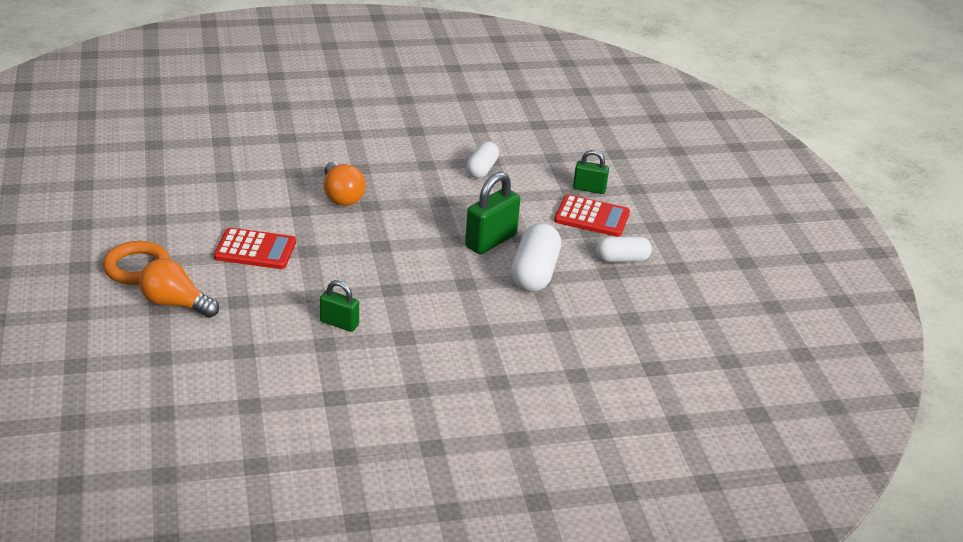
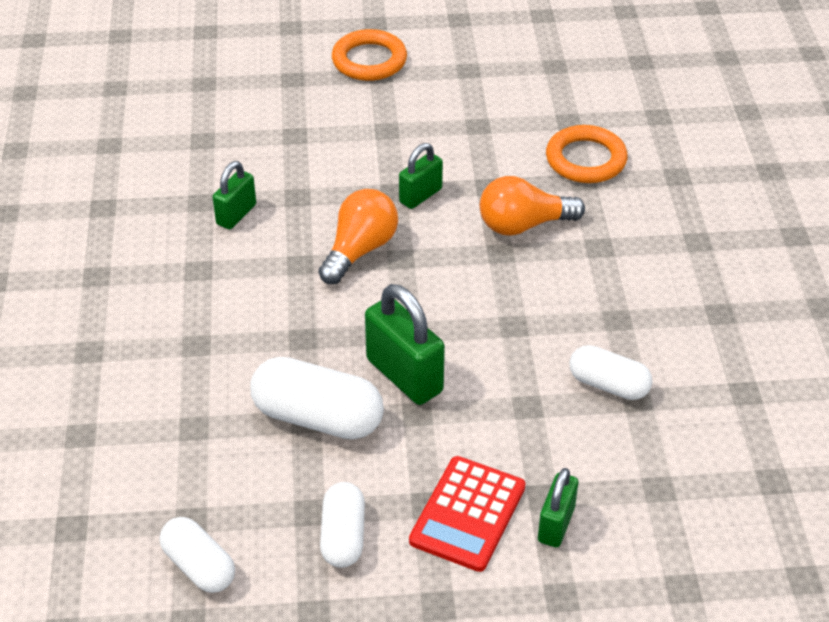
camera: 100 degrees right, 10 degrees up
(175, 304) = (296, 90): orange light bulb -> orange light bulb (360, 250)
(255, 250) = (397, 147): red calculator -> none
(270, 170) = (585, 159): none -> orange ring
(312, 238) = (420, 195): none -> green padlock
(662, 311) = (199, 566): none -> white capsule

